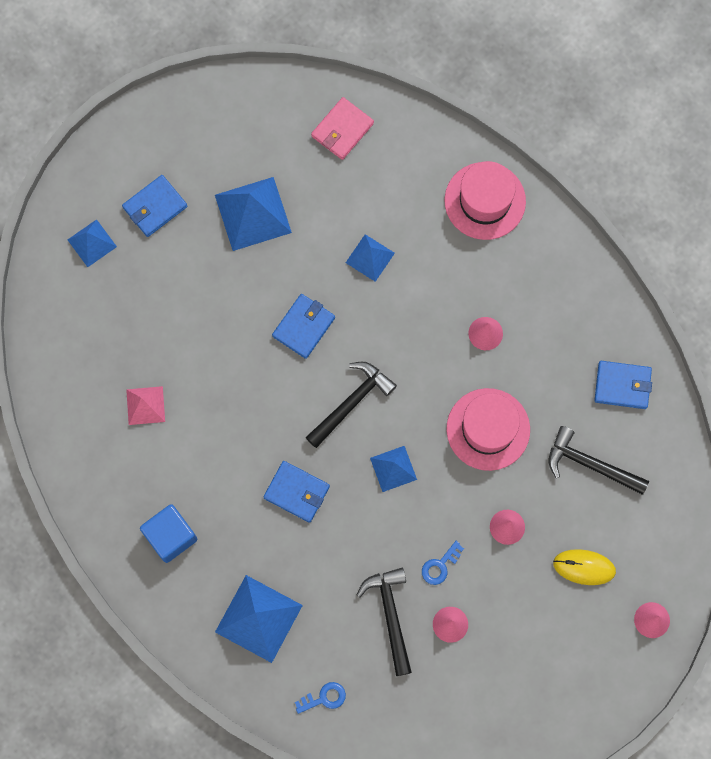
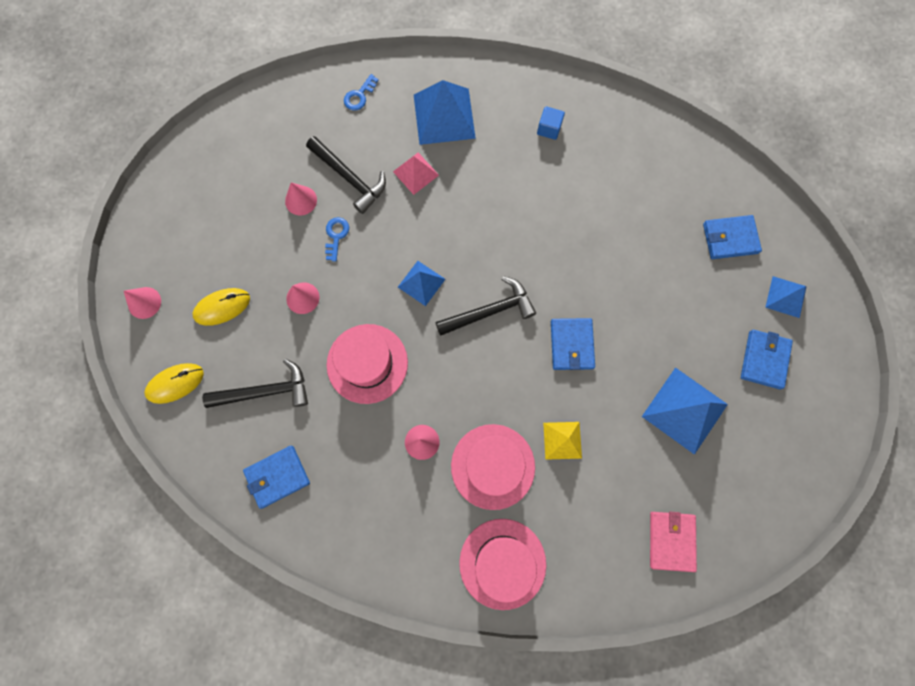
camera: 145 degrees right, 0 degrees up
(145, 405) = (641, 204): pink pyramid -> pink pyramid (415, 173)
(170, 536) = (549, 129): blue cube -> blue cube, size x0.59
(296, 492) = (482, 217): blue wallet -> blue wallet (730, 238)
(351, 402) = (490, 311): black hammer -> black hammer turned 120 degrees counterclockwise
(370, 257) = (562, 440): blue pyramid -> yellow pyramid
(441, 276) = (493, 466): none -> pink hat
(664, 524) = (175, 383): none -> yellow mouse

